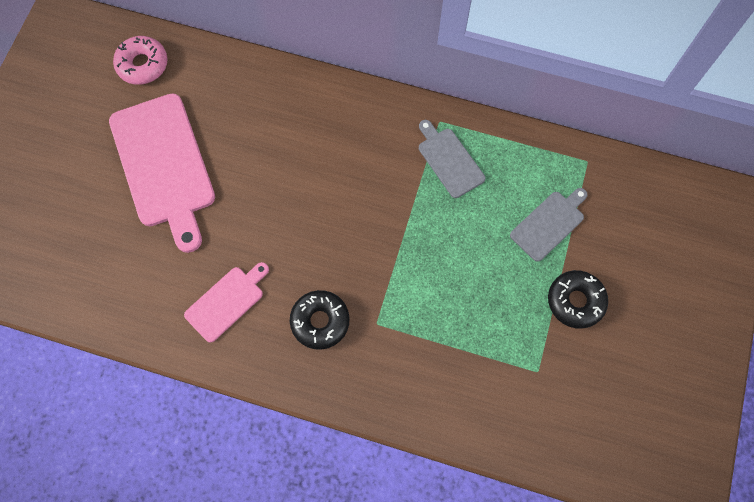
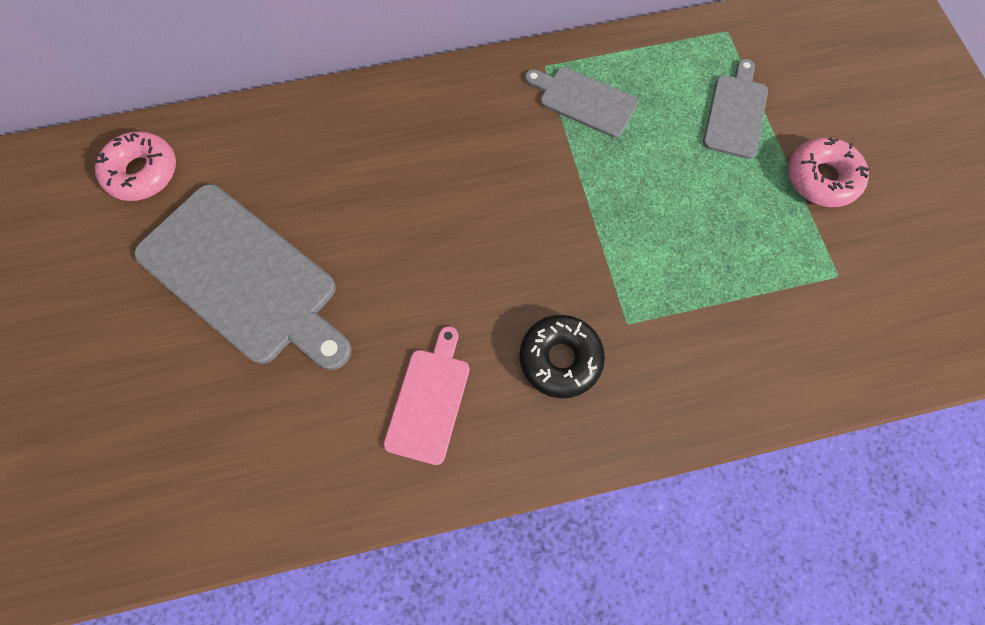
camera: 30 degrees left, 0 degrees up
(164, 165) = (243, 278): pink cutting board -> grey cutting board
(575, 301) = (821, 178): black donut -> pink donut

